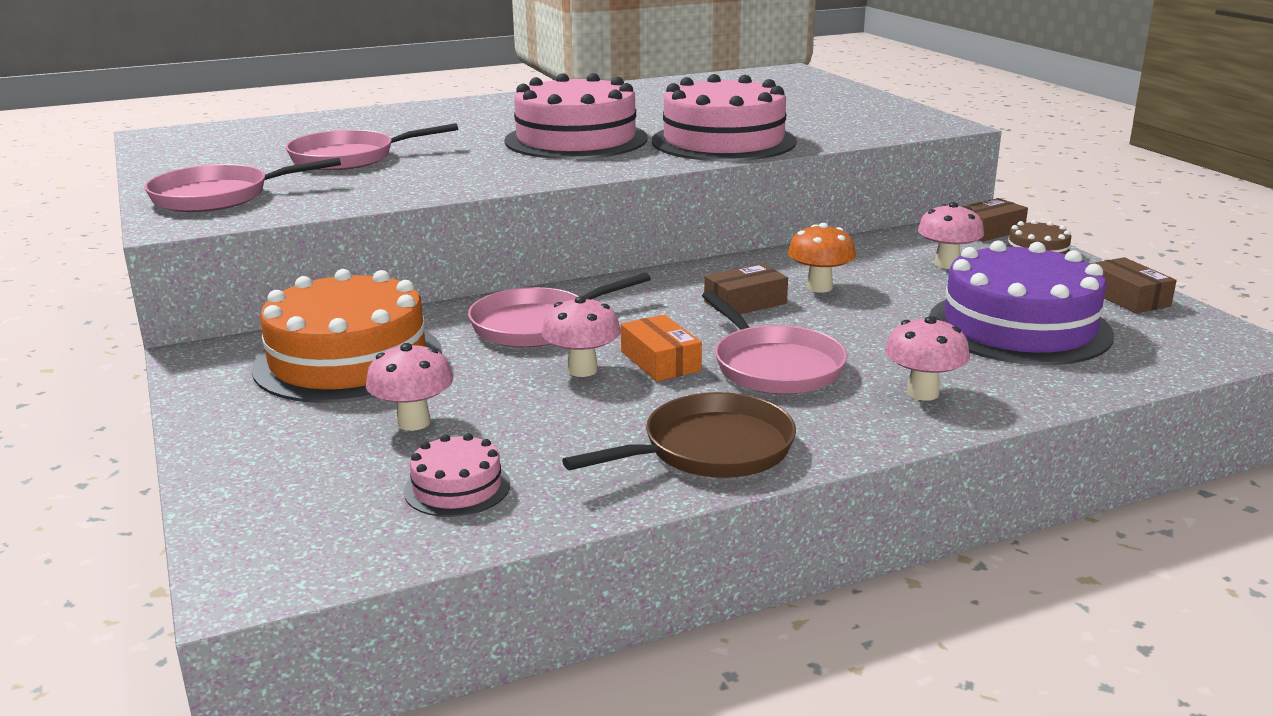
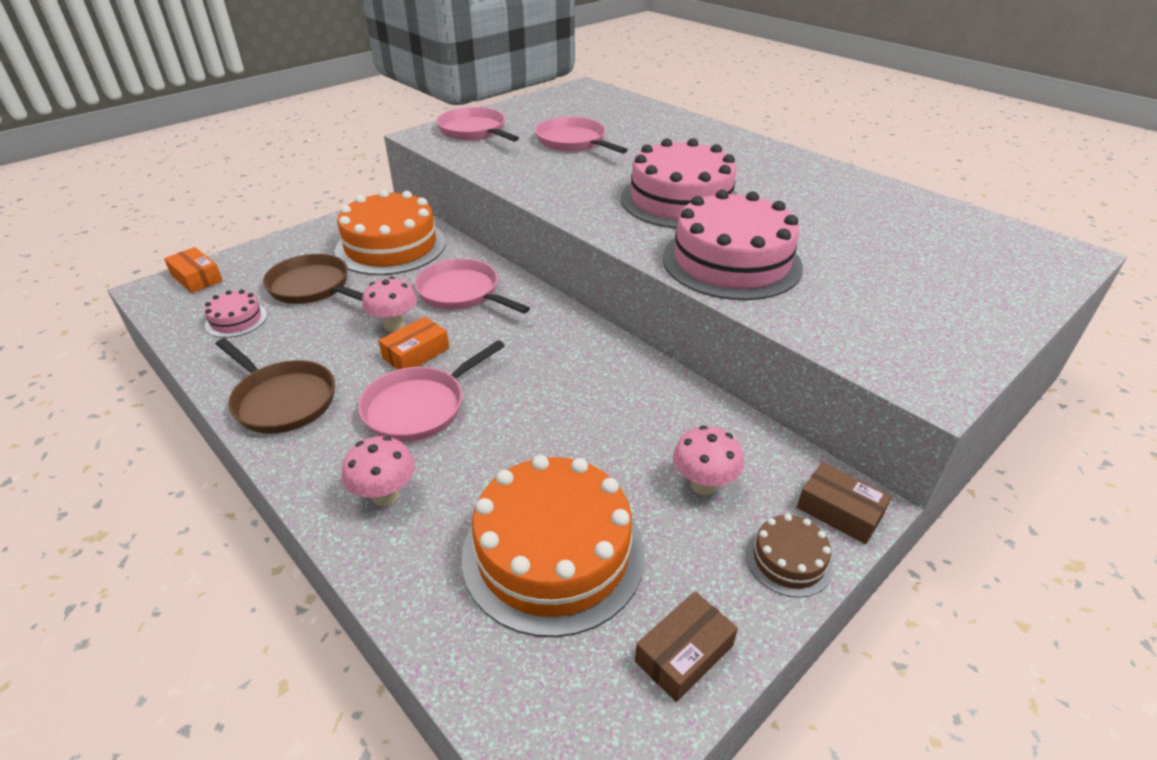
camera: 70 degrees right, 15 degrees up
(255, 532) = (196, 278): none -> orange box
(414, 422) = (313, 287): pink mushroom -> brown pan
(745, 302) = (540, 372): brown box -> none
(819, 287) = (594, 407): orange mushroom -> none
(1019, 327) = (553, 553): purple cake -> orange cake

